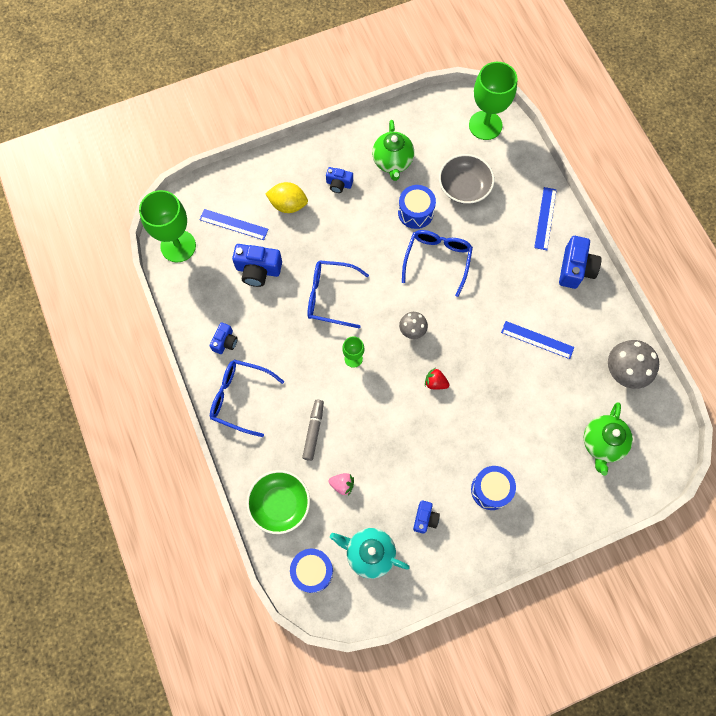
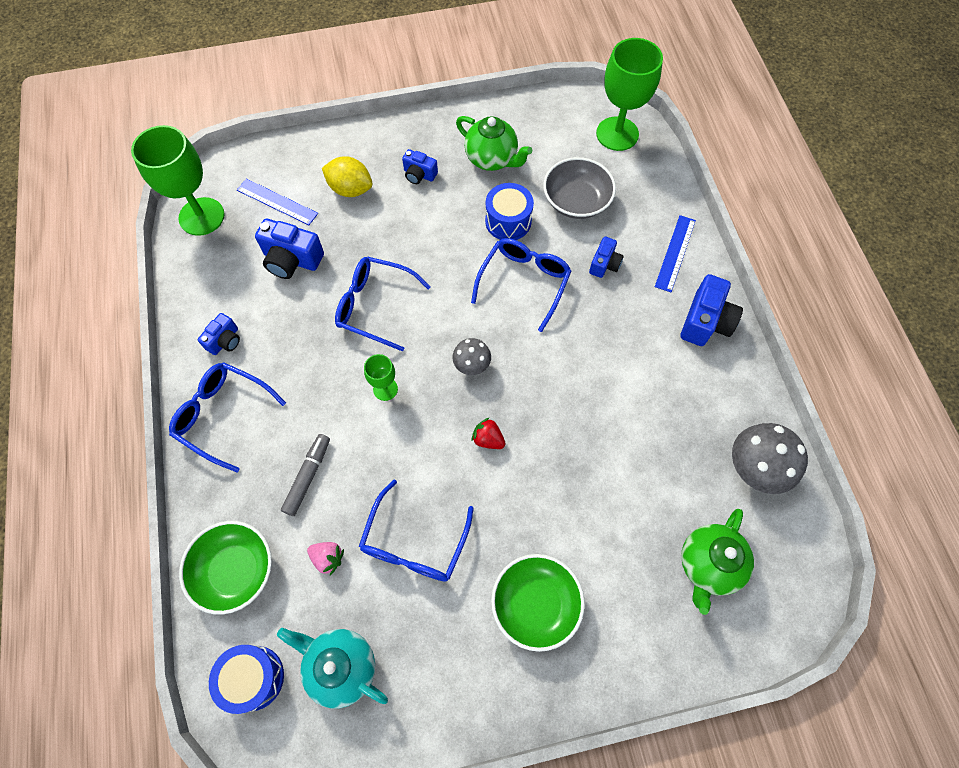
camera: 10 degrees right, 5 degrees down
(392, 162) = (492, 159): green teapot -> green teapot turned 60 degrees counterclockwise
(399, 464) = (414, 543): none -> blue glasses
(425, 518) = (432, 629): blue camera -> blue camera (604, 264)
(491, 490) = (535, 604): blue drum -> green bowl
(537, 340) = (638, 405): blue ruler -> none

